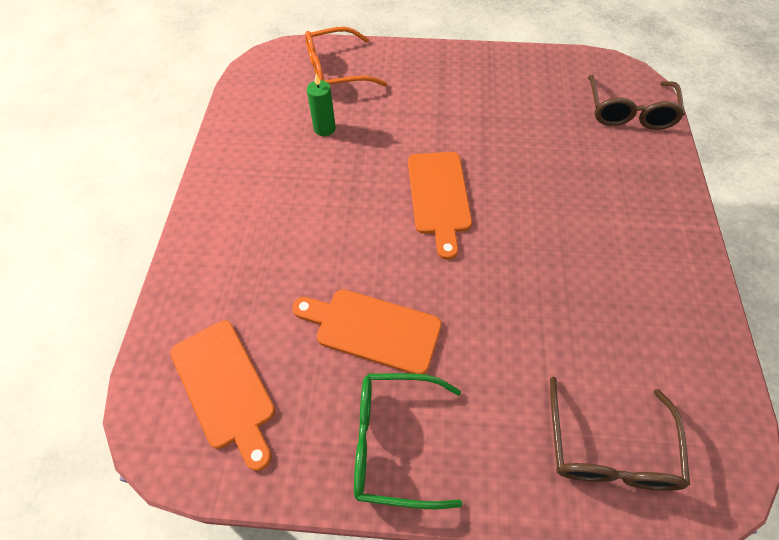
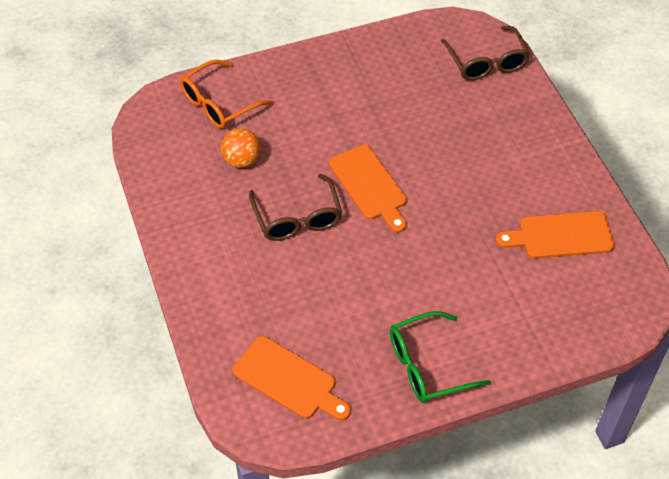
camera: 25 degrees left, 5 degrees down
(324, 128) = (242, 160): green candle -> orange ball
(372, 329) = (372, 301): orange cutting board -> orange cutting board (561, 236)
(608, 448) = (566, 314): brown glasses -> brown glasses (297, 217)

